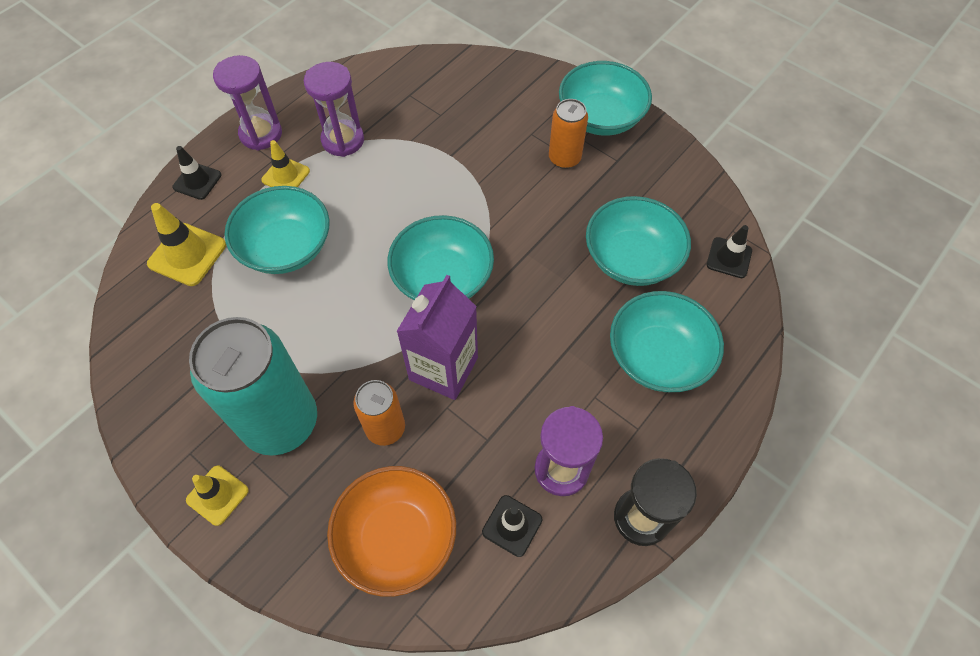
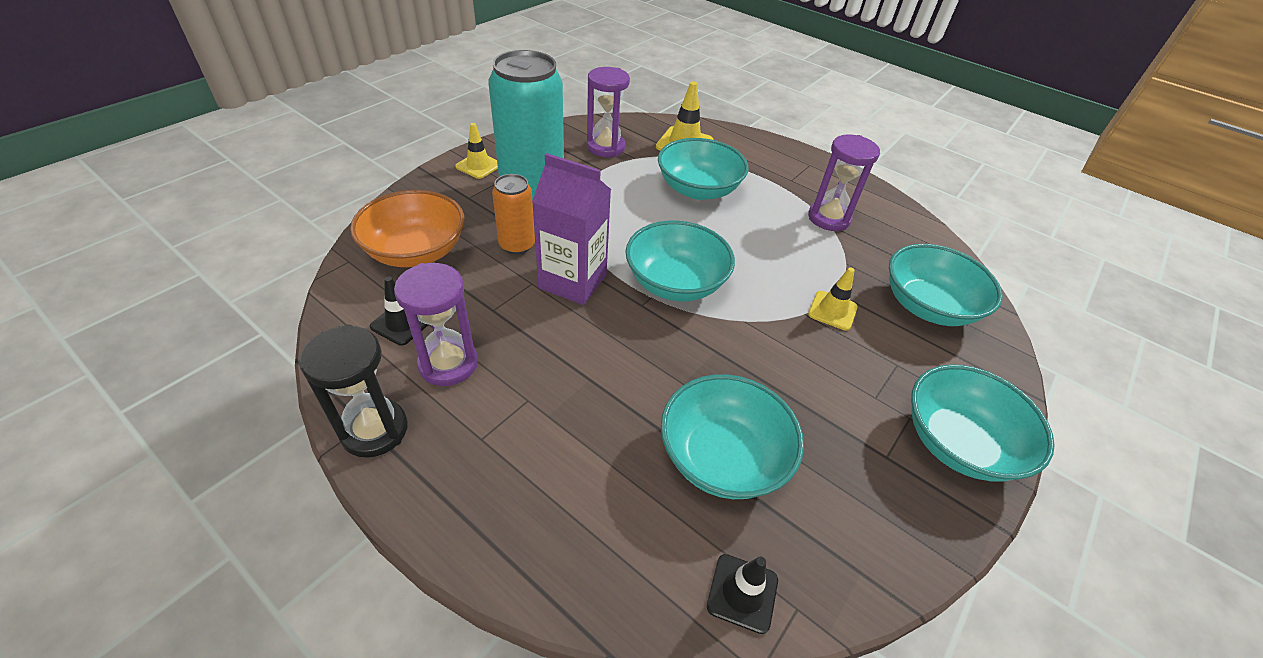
camera: 85 degrees right, 15 degrees down
(197, 181) = (756, 145): black traffic cone -> none
(261, 134) = (818, 173): purple hourglass -> purple hourglass (606, 147)
(286, 175) = (775, 187): yellow traffic cone -> yellow traffic cone (832, 310)
(564, 158) = (868, 395): orange can -> none
(658, 357) = (575, 471): turquoise bowl -> turquoise bowl (927, 306)

